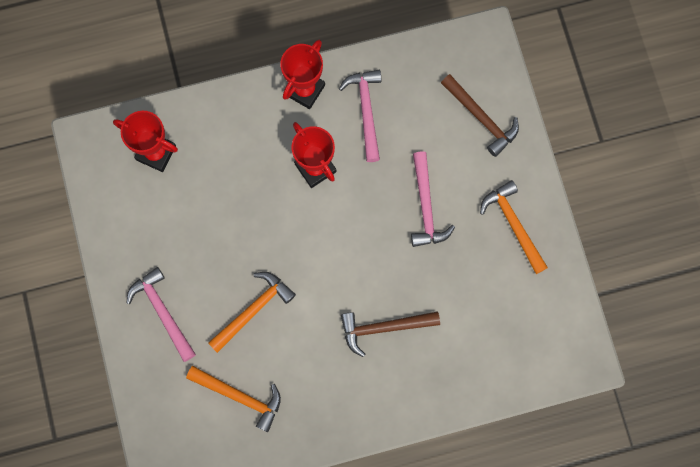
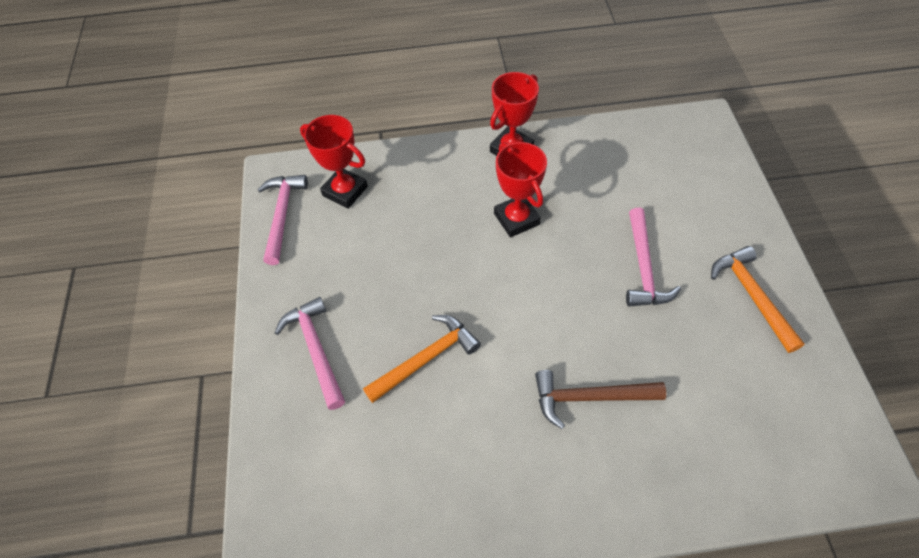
camera: 10 degrees right, 20 degrees down
(240, 396) = (392, 464): orange hammer -> none
(366, 111) = (576, 172): pink hammer -> pink hammer (282, 215)
(481, 118) = (705, 188): brown hammer -> none

